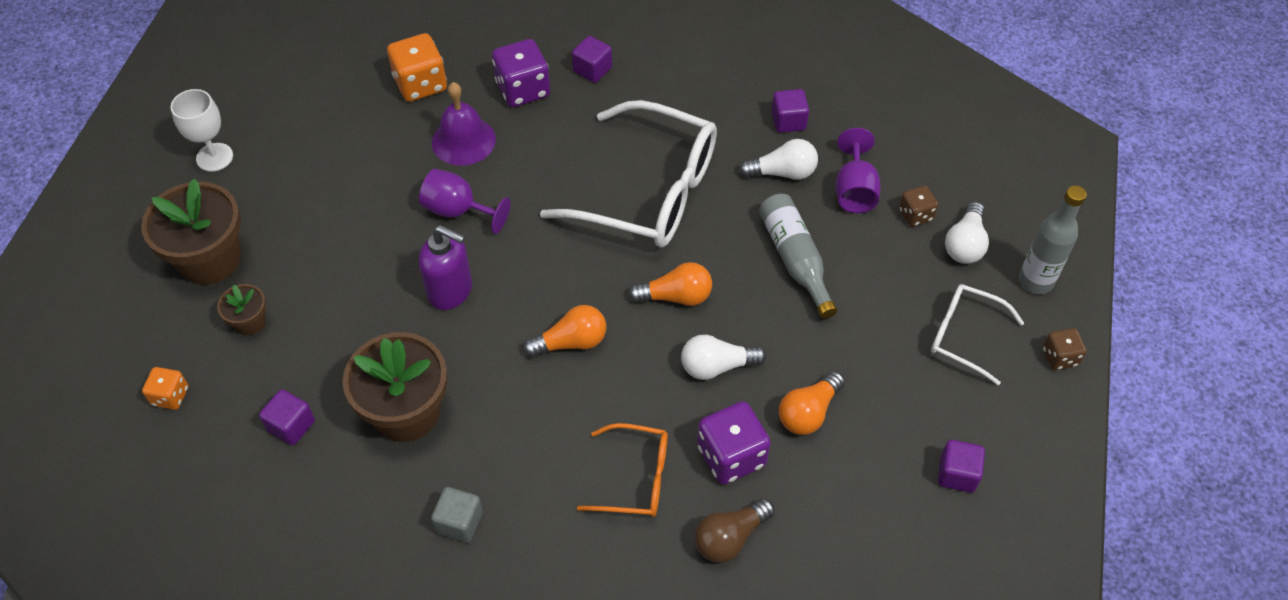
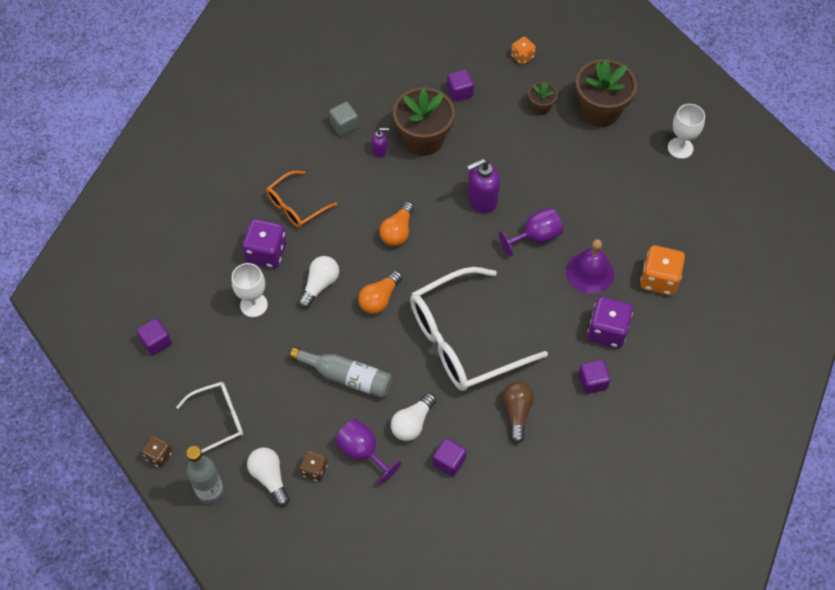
camera: 130 degrees right, 5 degrees up
(466, 448) = (380, 150): none -> purple soap dispenser
(730, 538) = (229, 221): brown light bulb -> brown light bulb (516, 412)
(808, 412) = (254, 305): orange light bulb -> white goblet

